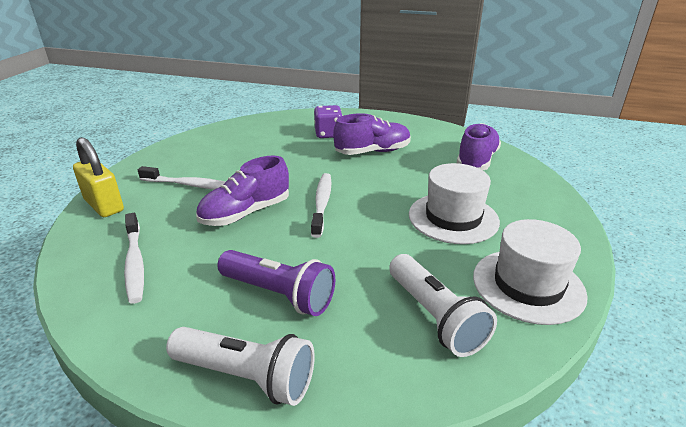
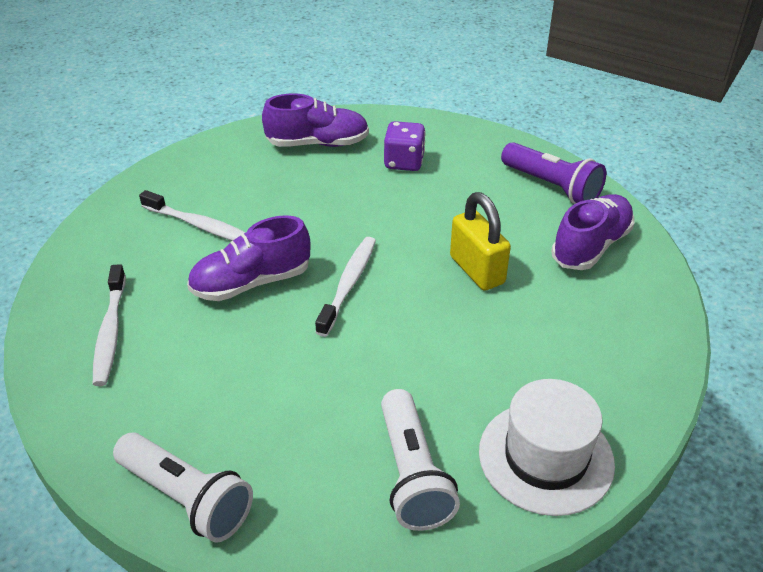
camera: 15 degrees right, 10 degrees up
(104, 205) = (94, 240): yellow padlock -> yellow padlock (477, 270)
(279, 294) = (251, 406): purple flashlight -> purple flashlight (552, 186)
(372, 152) = (451, 205): purple shoe -> purple shoe (318, 143)
(453, 218) = (505, 338): white hat -> none

